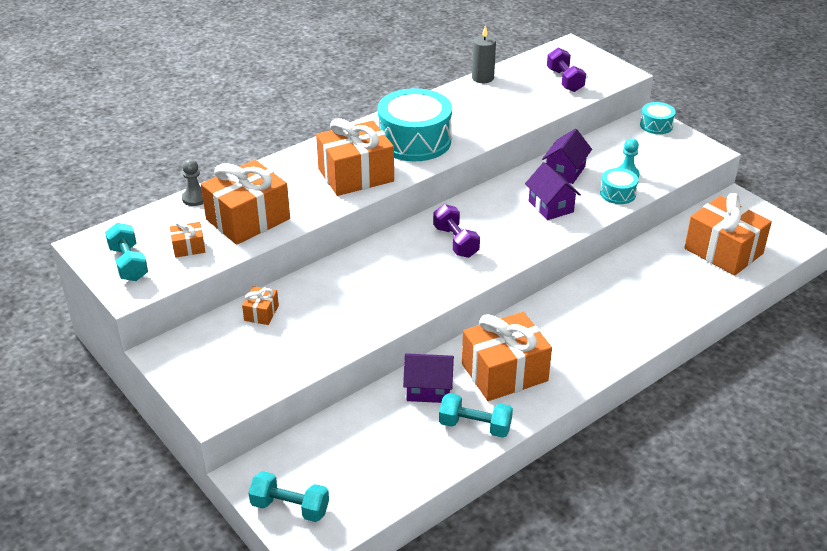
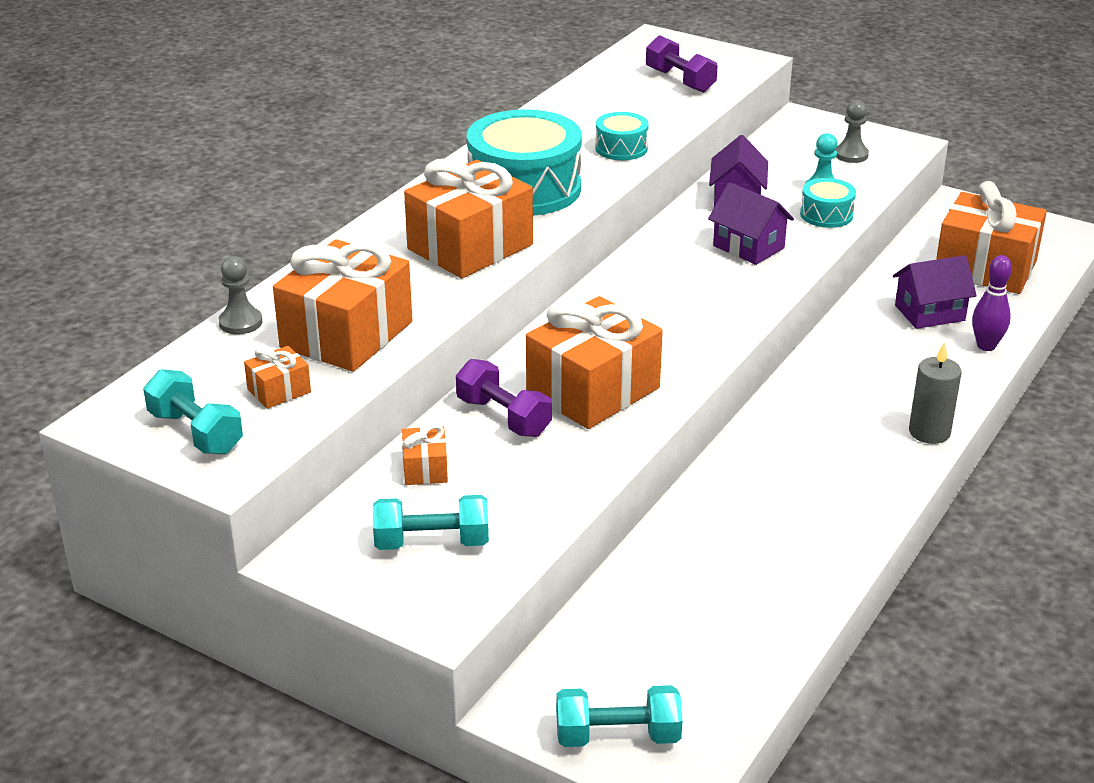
camera: 20 degrees left, 5 degrees down
(428, 389) = (713, 526): purple house -> purple house (929, 313)
(456, 242) = (648, 316): purple dumbbell -> purple dumbbell (503, 417)
(475, 426) = (811, 558): turquoise dumbbell -> turquoise dumbbell (432, 543)
(482, 78) = (564, 95): grey candle -> grey candle (929, 432)
(504, 372) = (804, 479): orange gift -> orange gift (593, 390)
(656, 125) = (817, 124): turquoise drum -> turquoise drum (621, 148)
(664, 152) = (851, 155): none -> grey pawn
(685, 308) = (986, 346): none -> purple bowling pin

